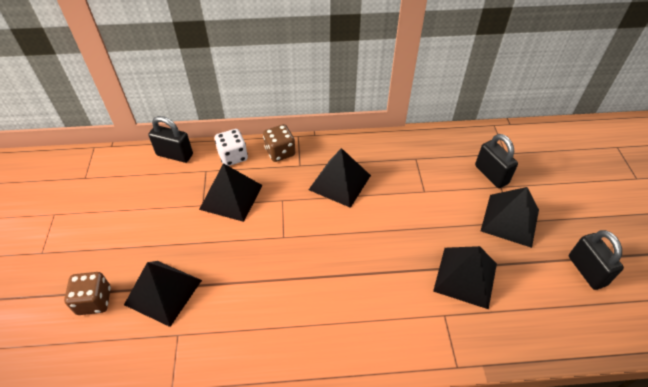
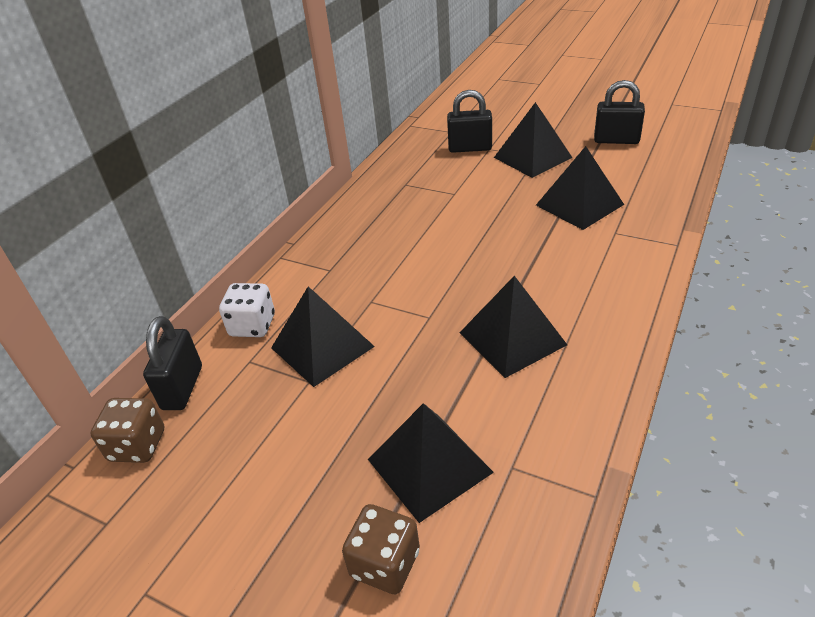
camera: 55 degrees left, 10 degrees down
(174, 155) = (182, 388): black padlock -> black padlock turned 45 degrees counterclockwise
(280, 152) = (291, 280): brown dice -> brown dice (137, 445)
(340, 182) = (387, 246): black pyramid -> black pyramid (512, 338)

